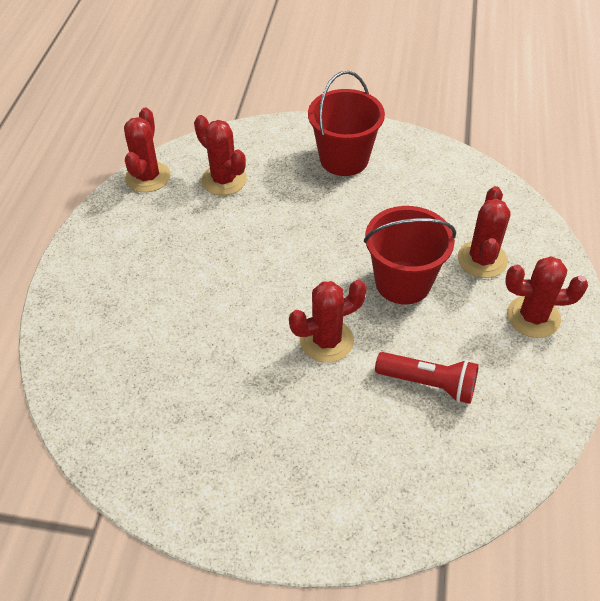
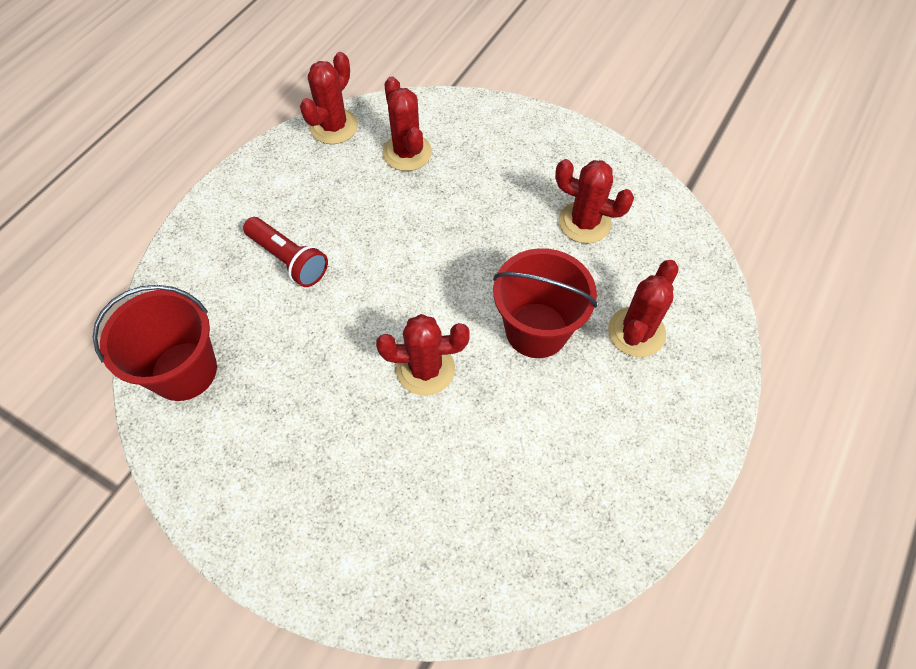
camera: 20 degrees right, 10 degrees up
(344, 159) = (542, 166): red bucket -> red bucket (184, 371)
(429, 384) = (507, 456): red flashlight -> red flashlight (289, 260)
(533, 317) = (660, 420): red cactus -> red cactus (584, 222)

